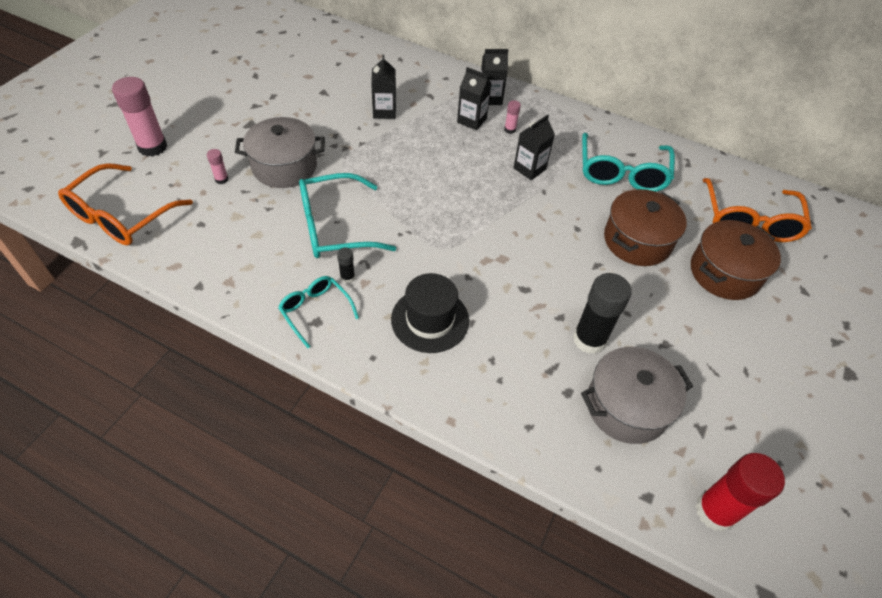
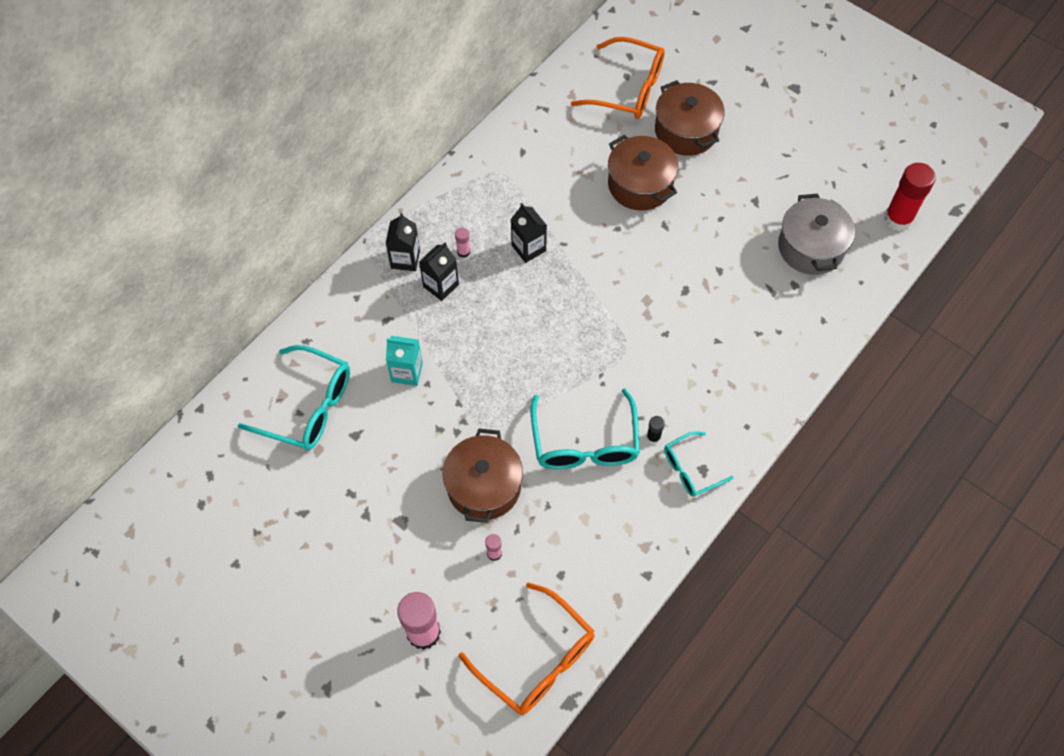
camera: 75 degrees left, 10 degrees up
(284, 166) = (484, 486): grey pot -> brown pot
(384, 111) = (407, 372): black carton -> turquoise carton
(430, 320) = (711, 374): black hat -> none
(589, 339) = (745, 255): black glue stick -> none
(622, 172) = (548, 168): turquoise glasses -> turquoise glasses (307, 406)

